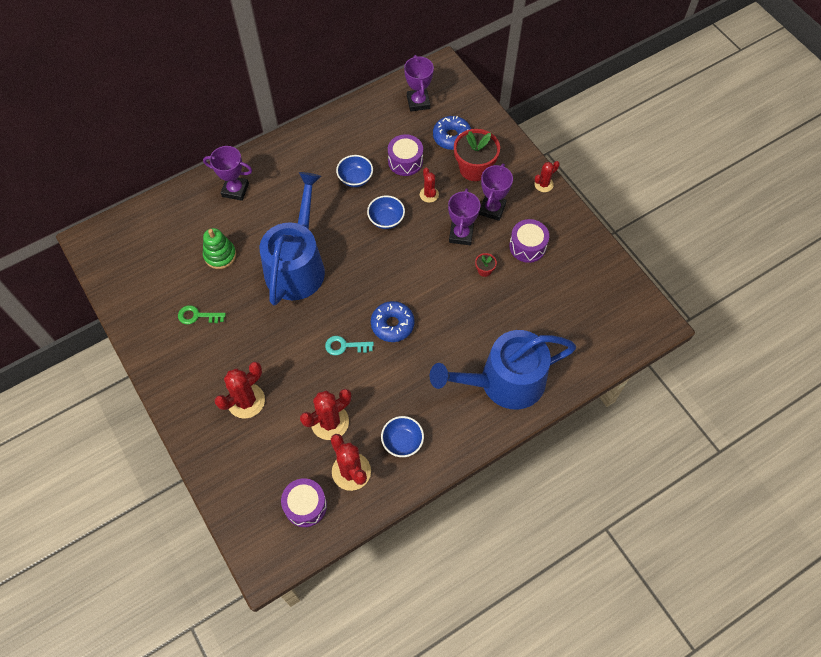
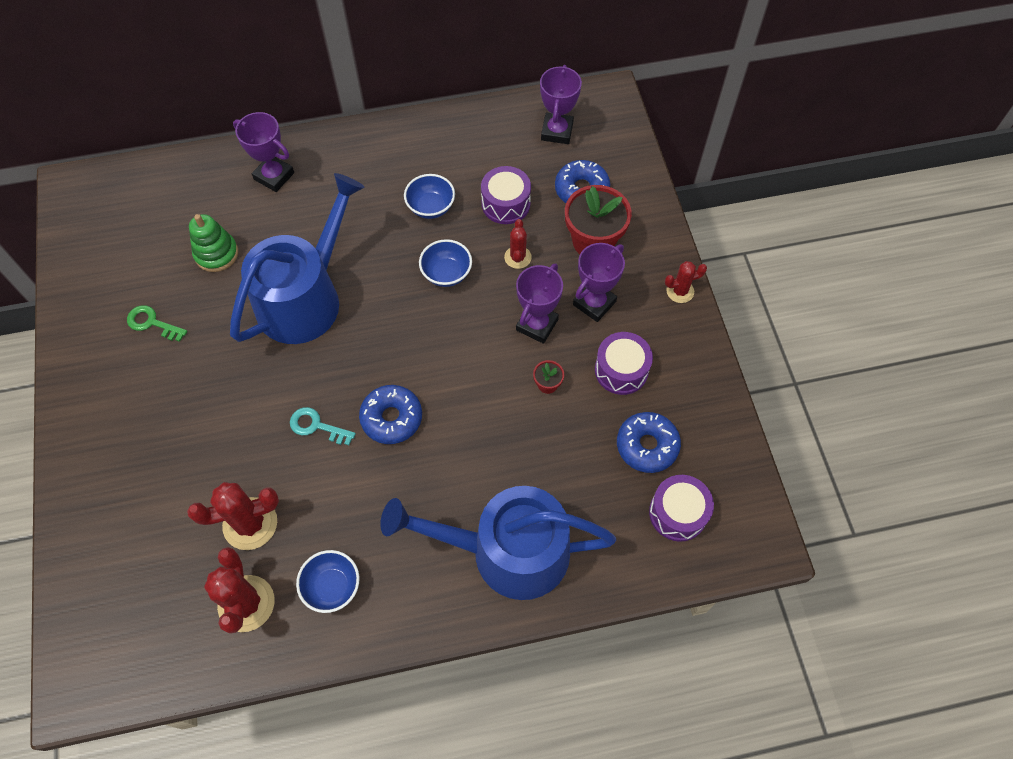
camera: 20 degrees right, 0 degrees up
(246, 401) = (158, 456): red cactus -> none
(305, 506) = (166, 629): purple drum -> purple drum (677, 513)
(563, 288) = (647, 446): none -> blue donut

